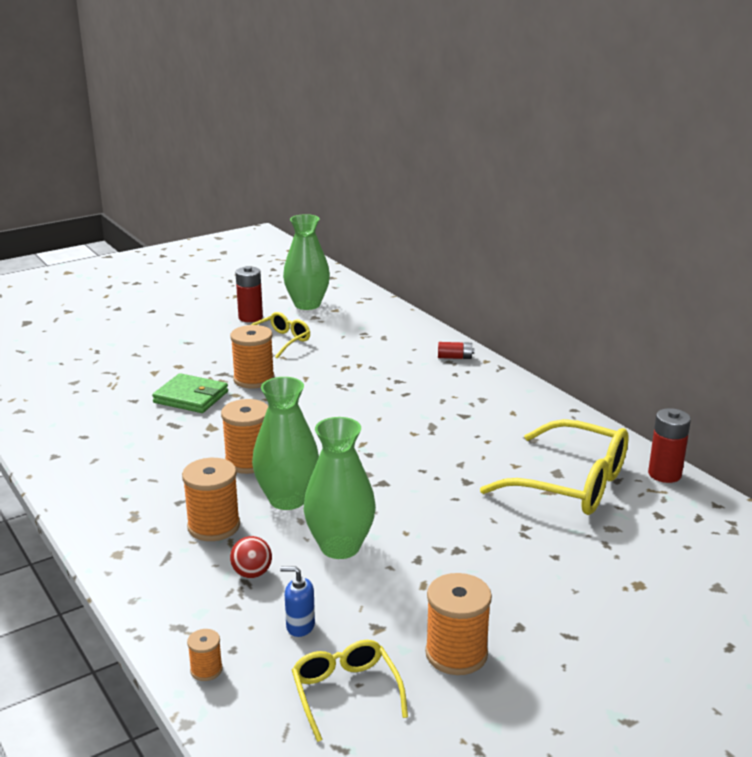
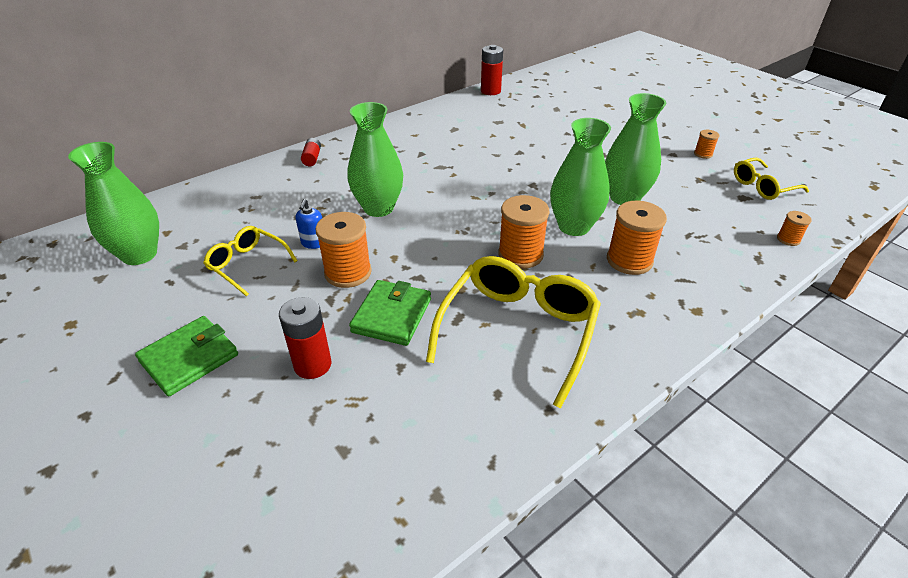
camera: 95 degrees left, 15 degrees up
(184, 332) = (189, 358): none -> green wallet
(250, 317) = (162, 298): red battery -> red battery (312, 365)
(252, 573) = (678, 233): red ball -> none
(300, 626) = (719, 207): blue soap dispenser -> blue soap dispenser (314, 243)
(351, 391) = (378, 208): none -> green vase
(456, 654) = (703, 154): orange spool -> orange spool, size x0.50
(571, 484) = (511, 117): yellow glasses -> yellow glasses (518, 330)

